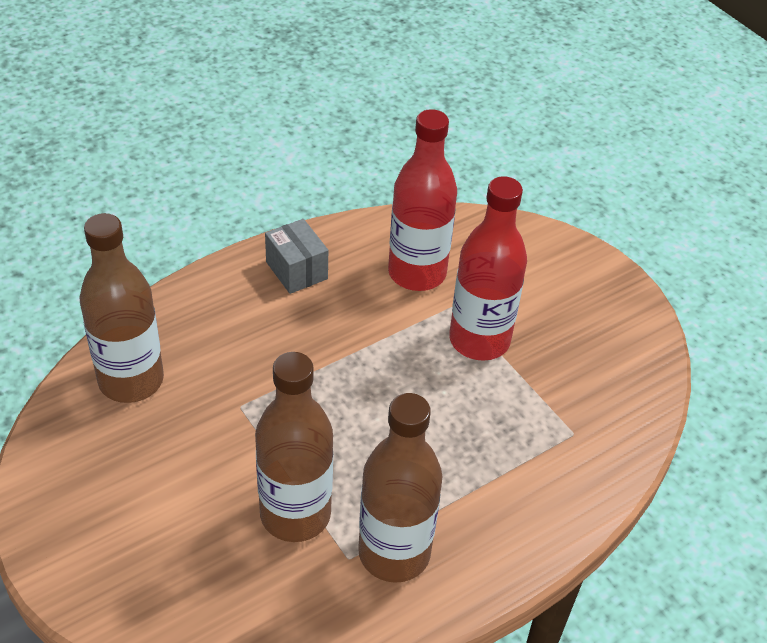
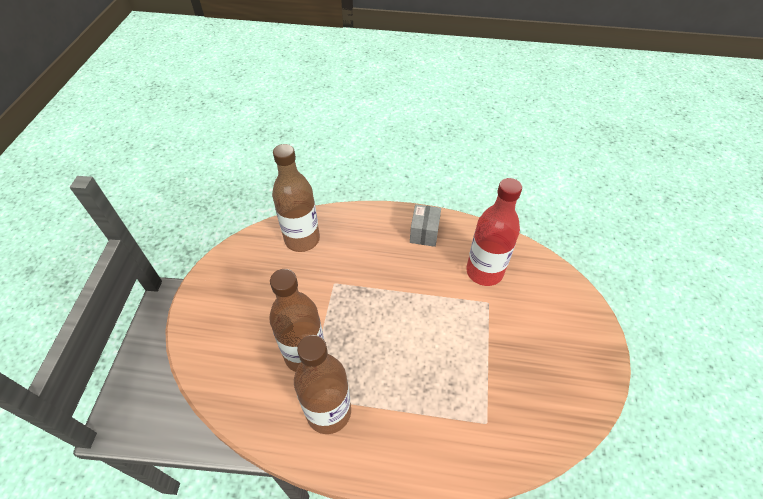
camera: 45 degrees right, 5 degrees up
(479, 340) = (483, 330): red bottle -> none

